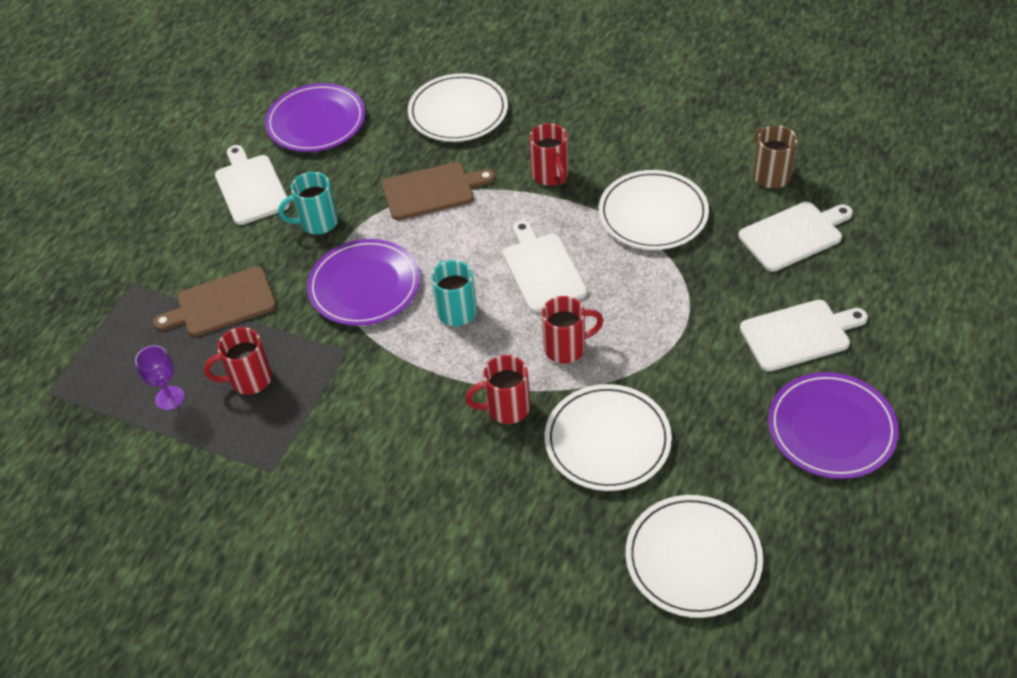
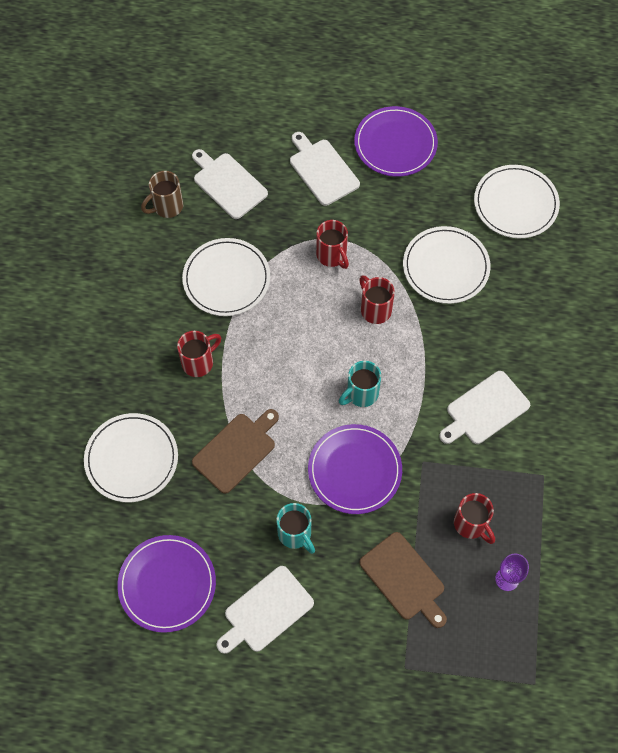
camera: 110 degrees left, 15 degrees up
(432, 190) = (236, 450): brown cutting board -> brown cutting board turned 75 degrees clockwise
(506, 408) = (440, 335): red mug -> red mug (332, 256)
(542, 269) = (304, 343): white cutting board -> white cutting board (485, 409)

